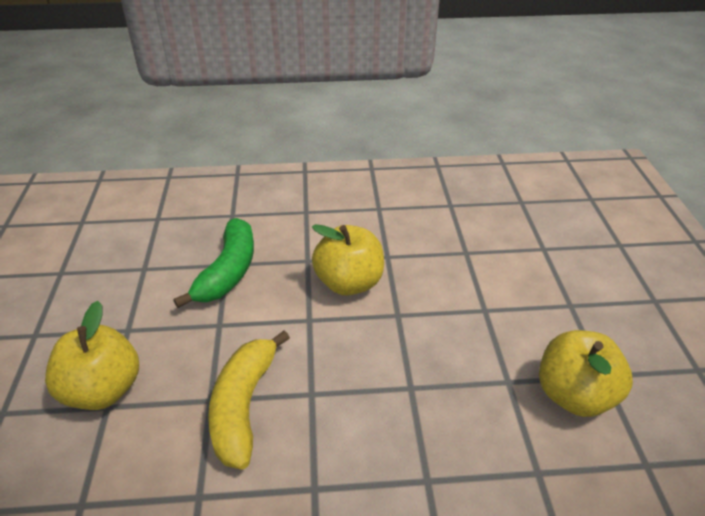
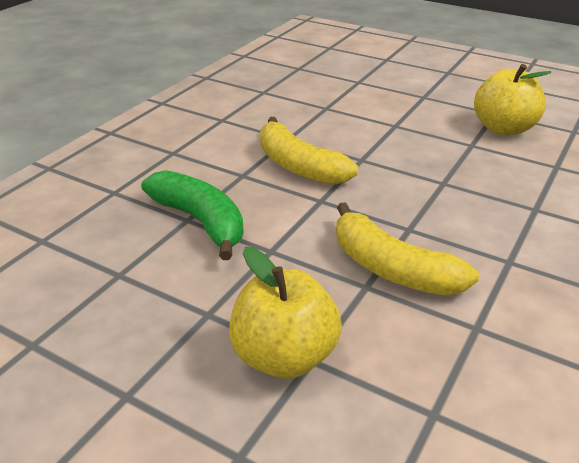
camera: 55 degrees left, 5 degrees down
(349, 283) = (298, 166): yellow apple -> yellow banana

